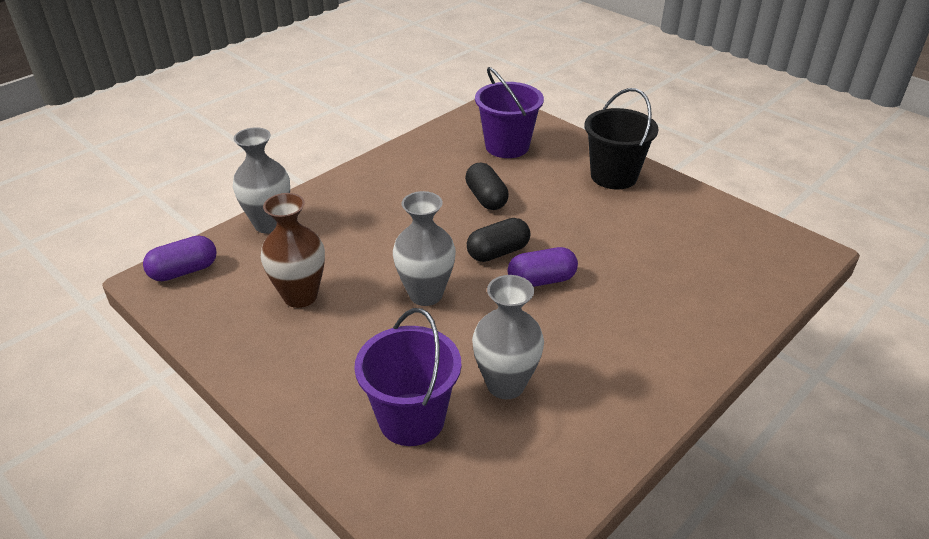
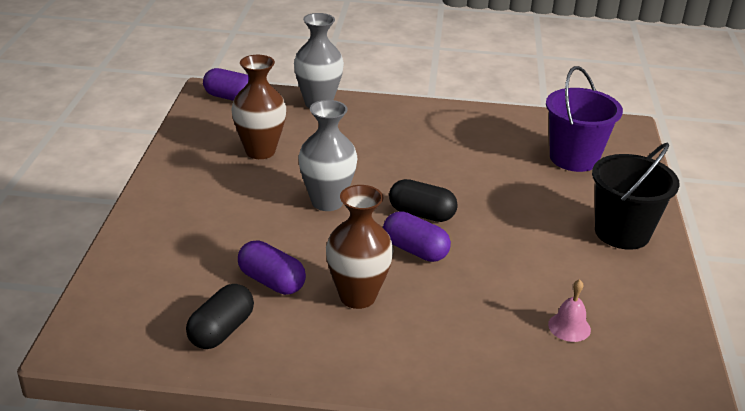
camera: 50 degrees right, 5 degrees down
(411, 419) = (192, 253): purple bucket -> none
(486, 198) = (484, 179): black capsule -> black capsule (221, 330)
(505, 385) = (271, 281): grey vase -> purple capsule
(572, 342) = (357, 296): none -> brown vase
(695, 256) = (569, 327): none -> pink bell

